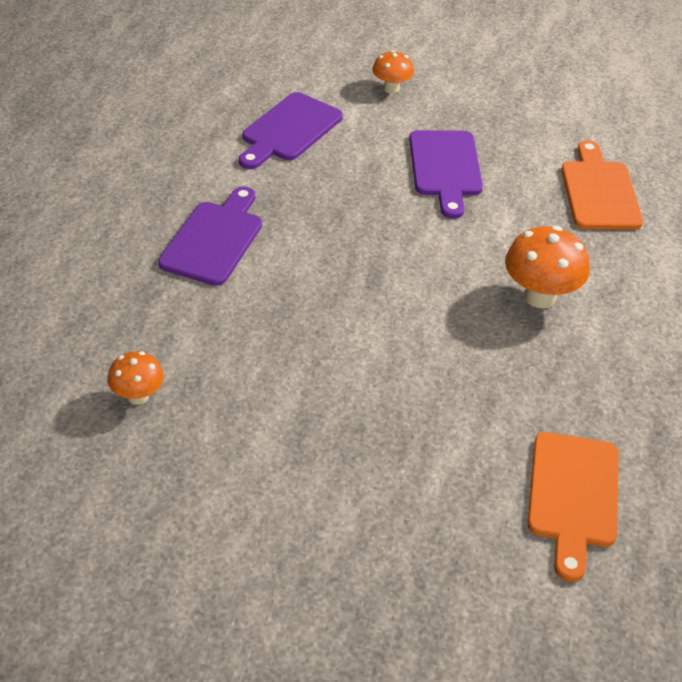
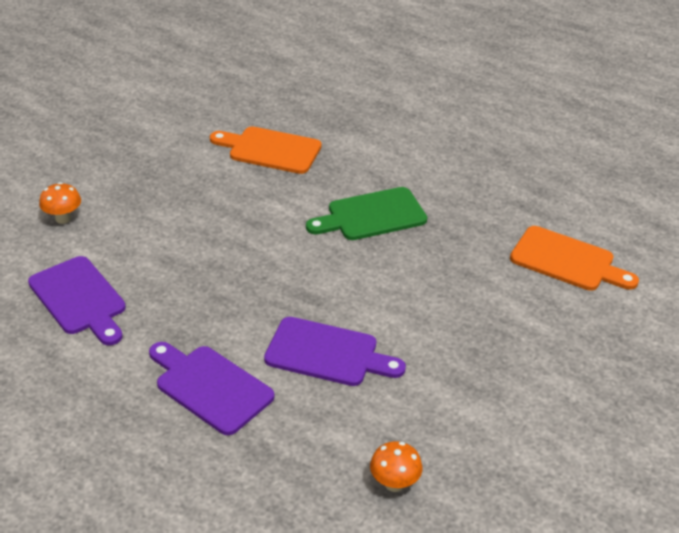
camera: 70 degrees left, 5 degrees down
(445, 168) = (194, 219): purple cutting board -> purple cutting board (327, 353)
(540, 297) = (371, 215): orange mushroom -> green cutting board

